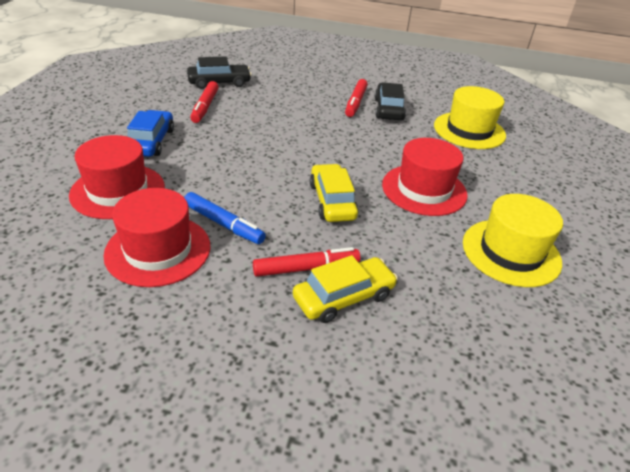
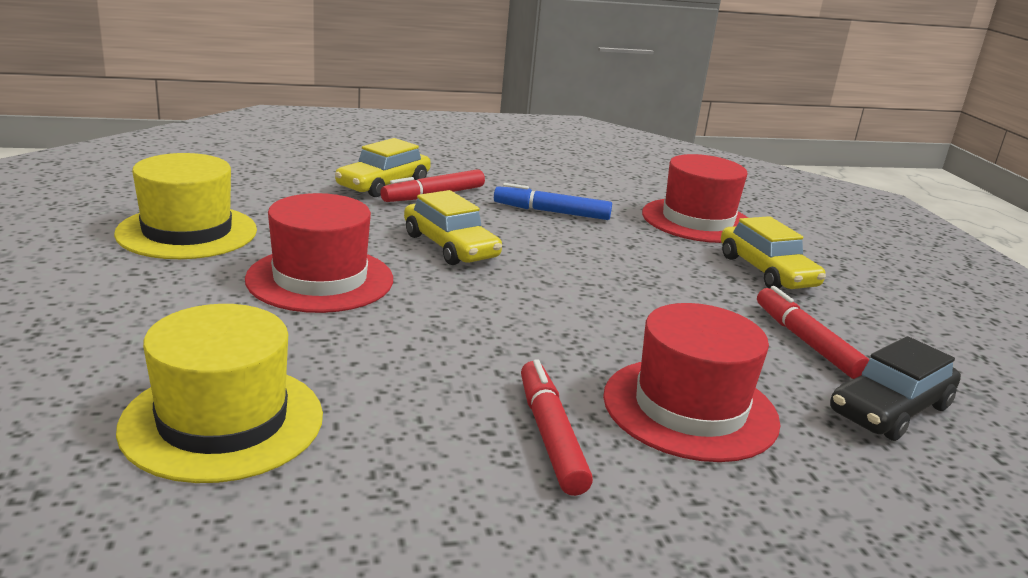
camera: 155 degrees right, 15 degrees down
(151, 142) = (766, 271): blue car -> yellow car
(158, 250) = (583, 190): red hat -> red hat (690, 408)
(388, 109) = (456, 437): black car -> none

